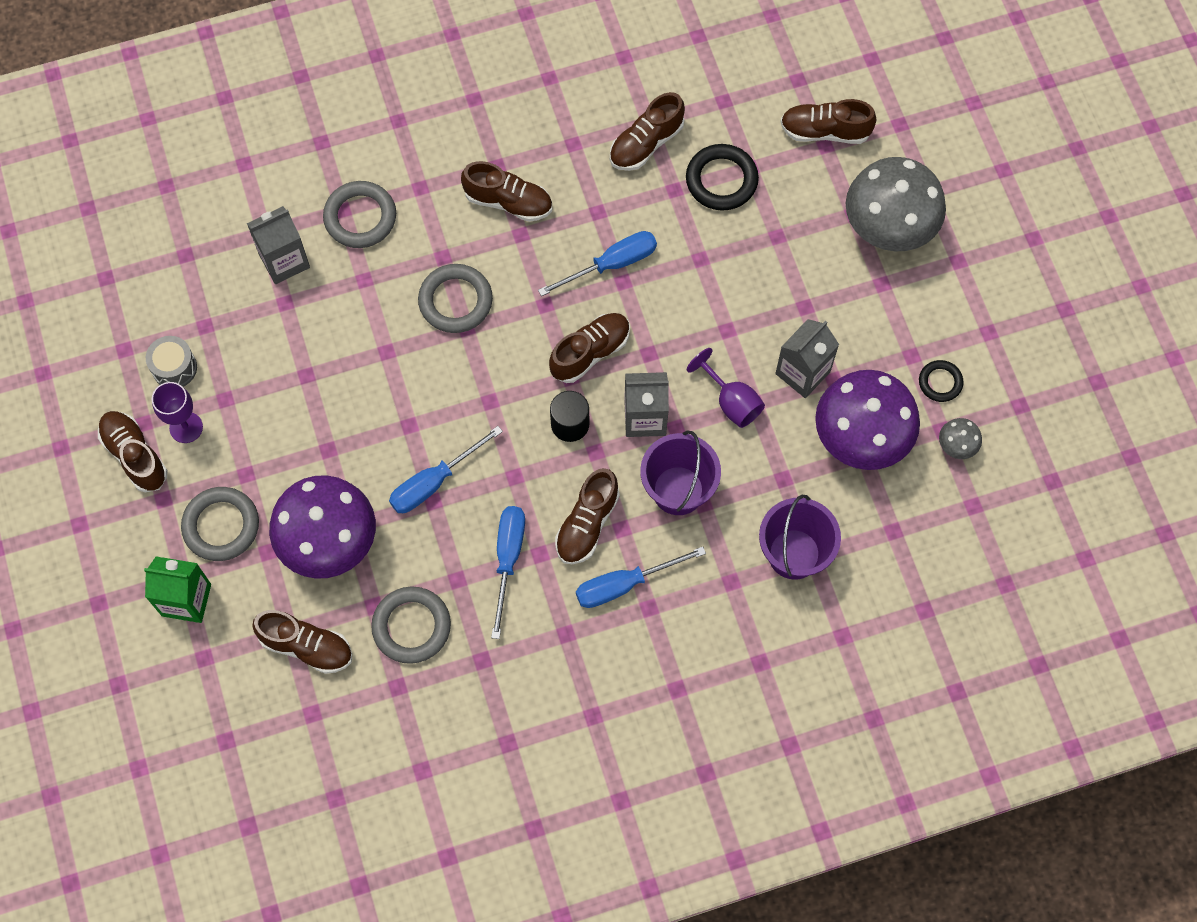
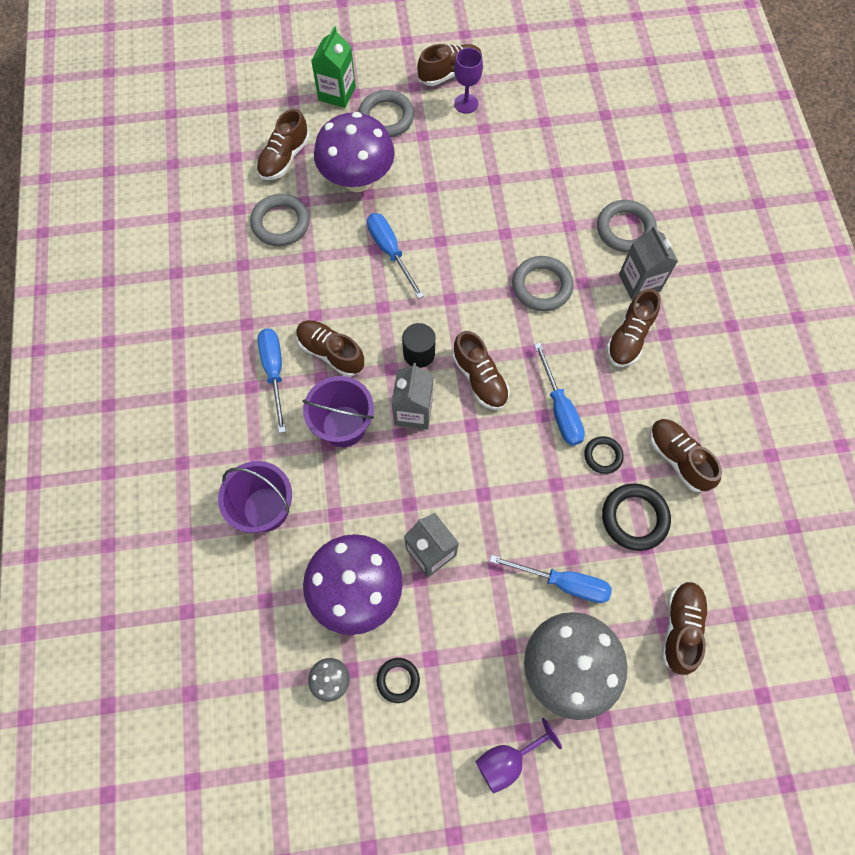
camera: 100 degrees right, 0 degrees up
(174, 368) = (514, 101): grey drum -> none
(284, 261) = (592, 175): grey carton -> grey carton (639, 282)
(508, 559) = (316, 293): blue screwdriver -> blue screwdriver (563, 582)
(658, 216) = (603, 456): none -> black ring
(731, 401) = (414, 484): purple goblet -> purple goblet (507, 759)

